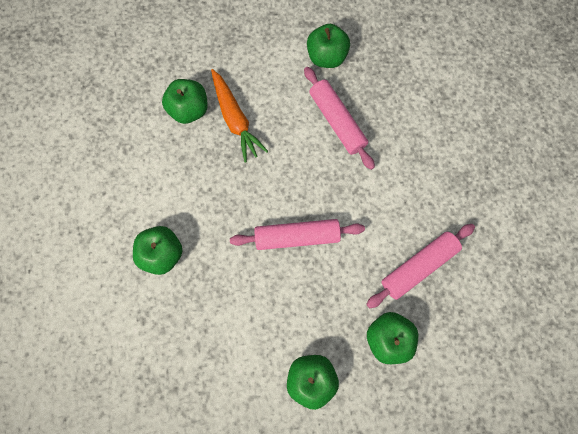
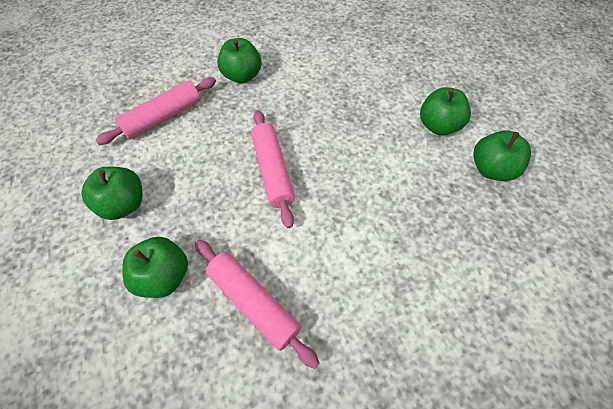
camera: 80 degrees right, 15 degrees down
(189, 110) = (382, 70): green apple -> green apple (438, 126)
(235, 119) = (385, 103): orange carrot -> none
(337, 121) = (415, 190): pink rolling pin -> pink rolling pin (163, 117)

